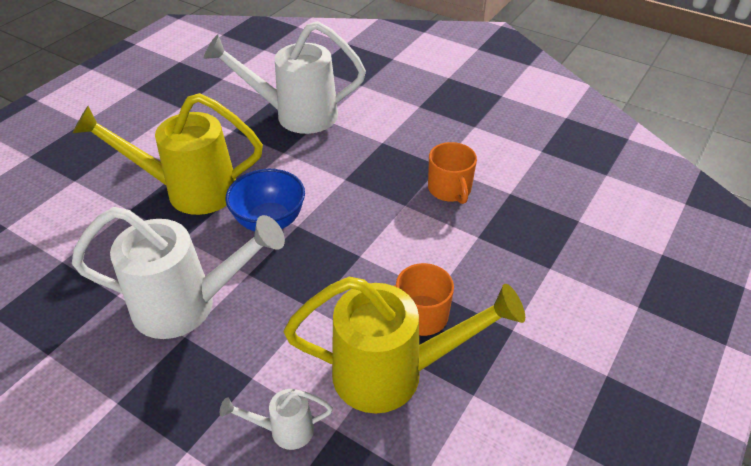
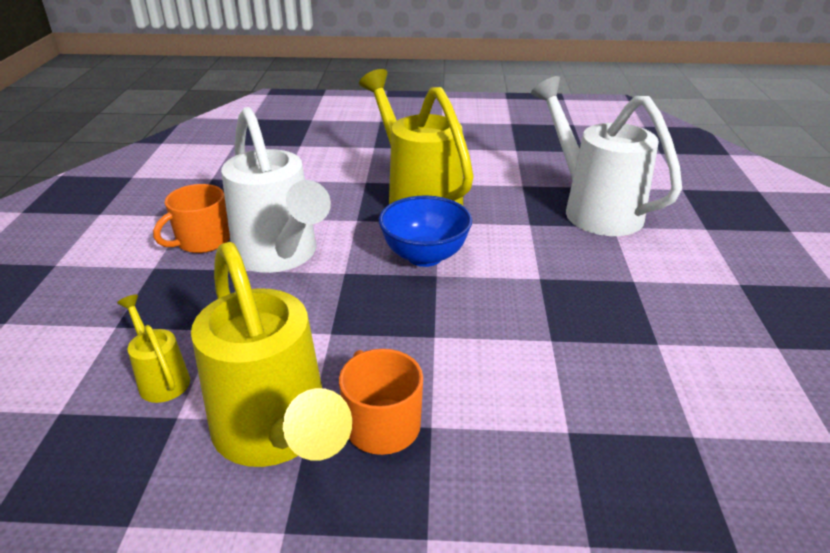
camera: 60 degrees right, 10 degrees down
(284, 430) = (161, 378): white watering can -> yellow watering can
(450, 189) = (625, 369): orange mug -> orange mug (202, 241)

